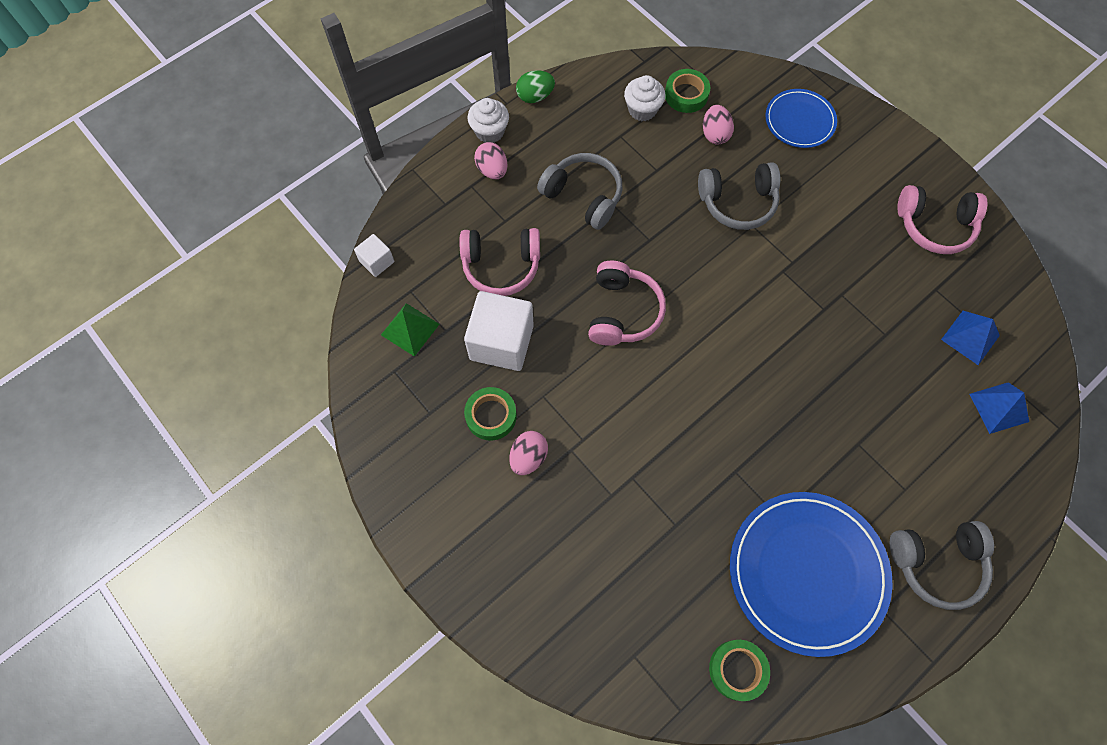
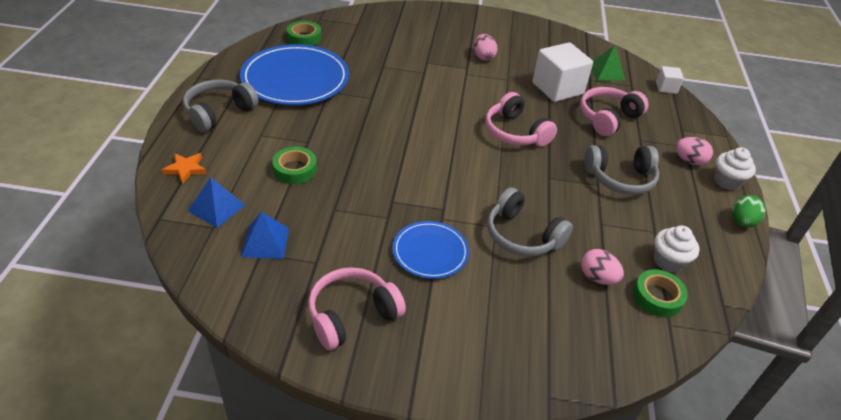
camera: 135 degrees right, 25 degrees down
(491, 415) = (521, 62): green tape -> green tape (295, 169)
(737, 202) = (522, 236): grey headphones -> grey headphones turned 90 degrees counterclockwise
(799, 121) = (549, 338): blue plate -> blue plate (430, 252)
(1011, 484) = (185, 169): none -> orange star

